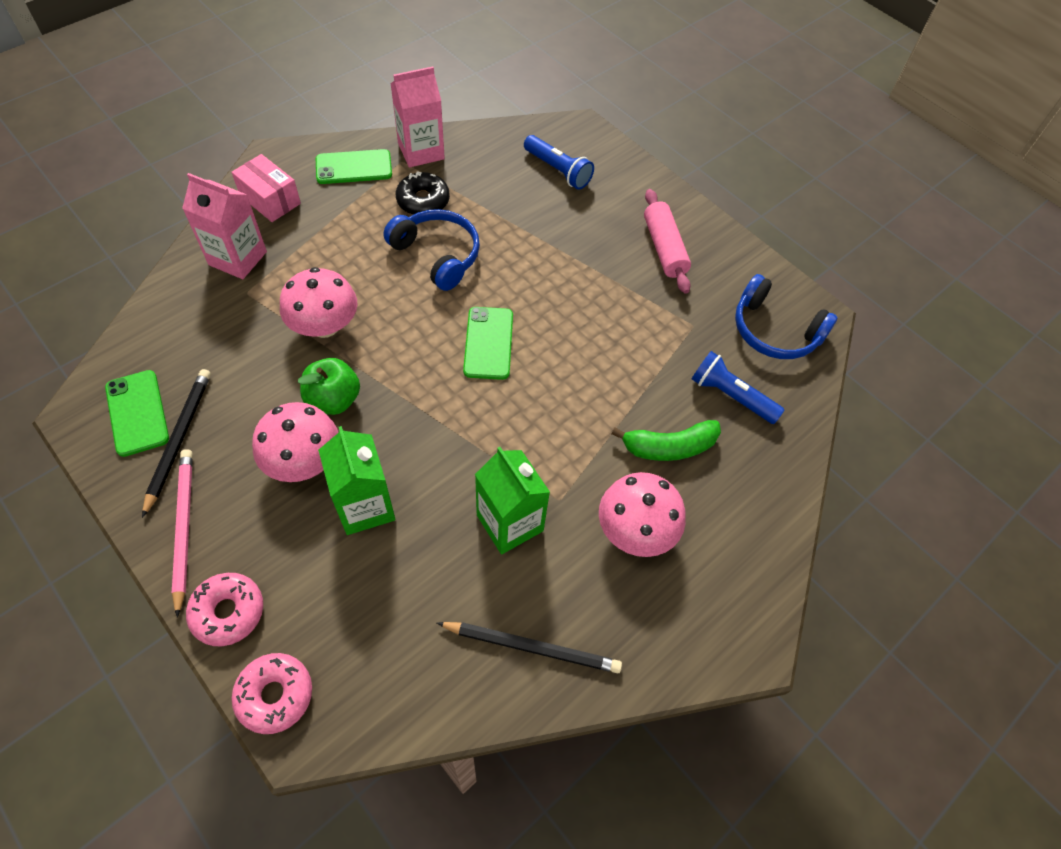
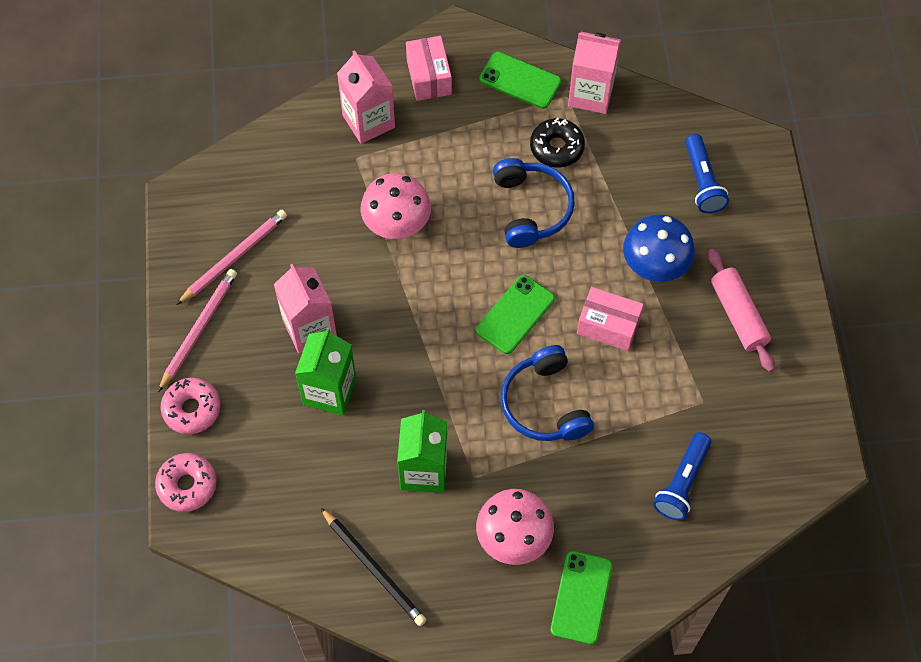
camera: 40 degrees right, 5 degrees up
(137, 413) = (218, 218): green phone -> green phone (581, 597)
(179, 439) = (234, 257): black pencil -> pink pencil
(303, 461) = (309, 328): pink mushroom -> pink carton
(333, 399) = (362, 291): green apple -> none
(571, 245) = (655, 264): none -> blue mushroom
(572, 310) = (608, 326): none -> pink box
(664, 248) = (738, 315): pink rolling pin -> pink rolling pin turned 45 degrees counterclockwise
(668, 447) = (593, 491): green banana -> none
(731, 396) = (682, 482): blue flashlight -> blue flashlight turned 135 degrees counterclockwise
(774, 331) = (772, 451): blue headphones -> blue headphones (544, 404)

